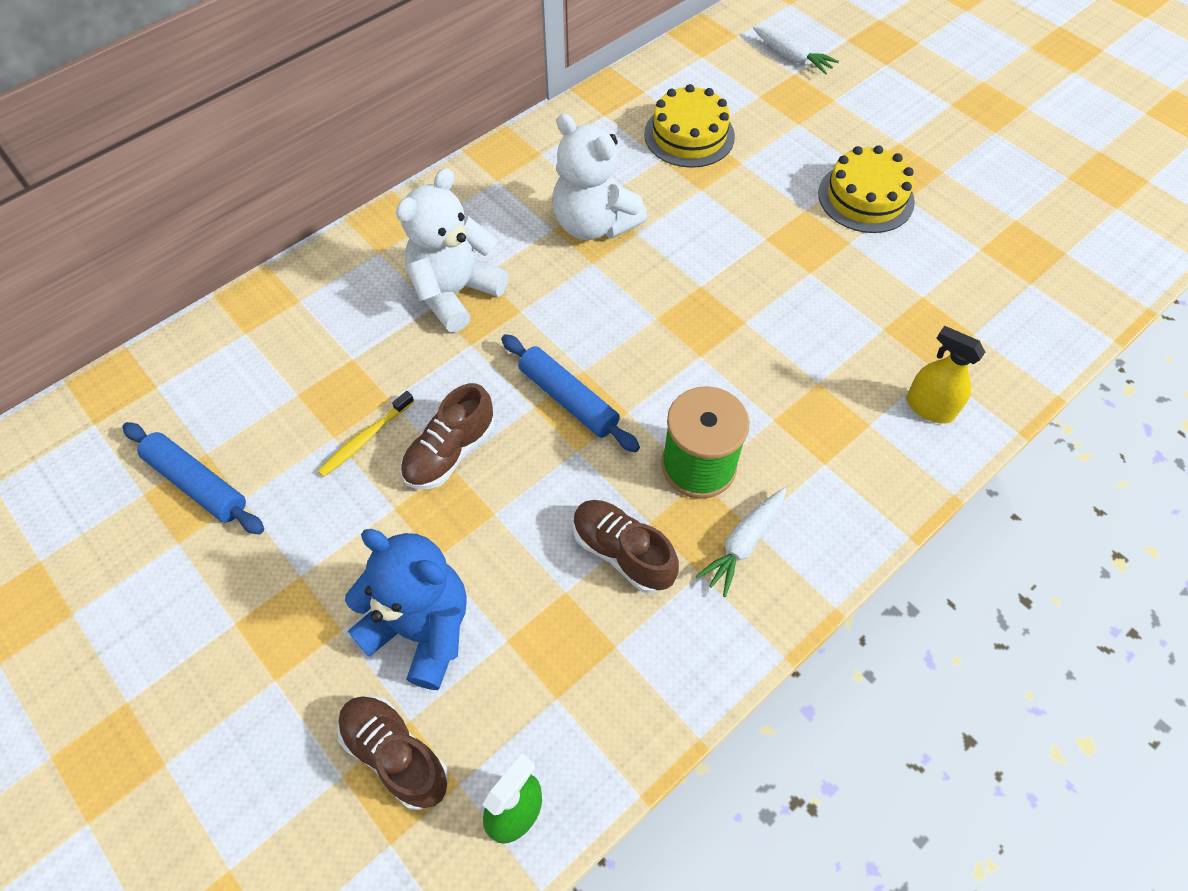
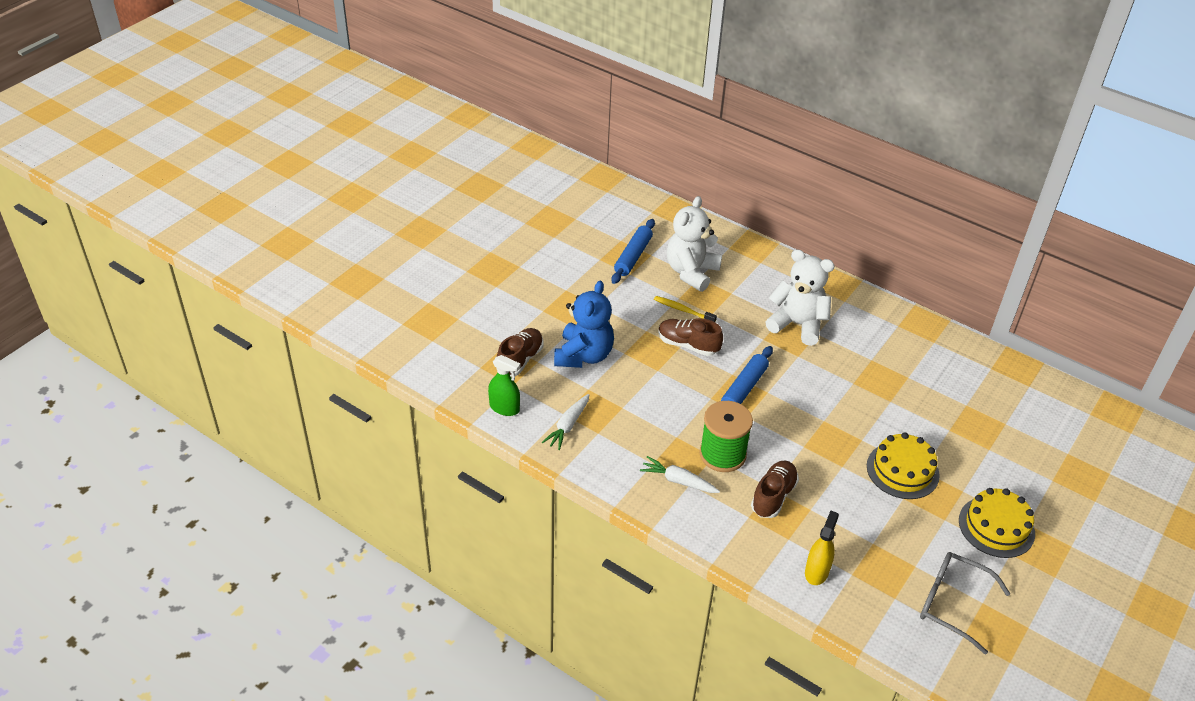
camera: 75 degrees right, 15 degrees down
(594, 224) = (886, 378): white teddy bear -> white teddy bear (691, 272)
(622, 552) = (653, 427): brown shoe -> brown shoe (773, 496)
(689, 135) = (999, 417): yellow cake -> yellow cake (902, 470)
(792, 57) = (1128, 470): white carrot -> white carrot (568, 426)
(982, 279) = (951, 603): none -> grey glasses

